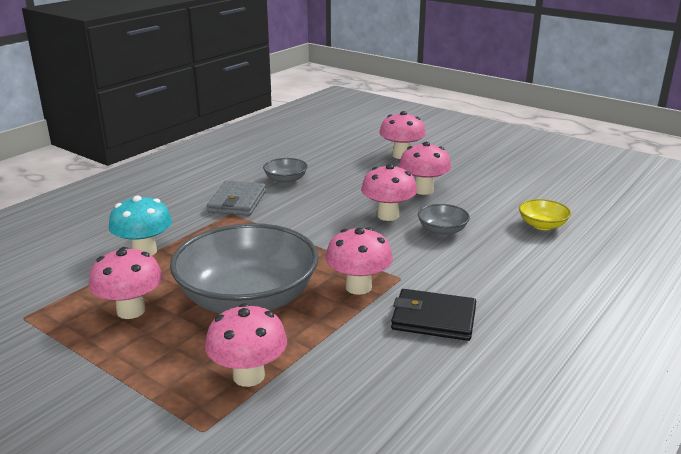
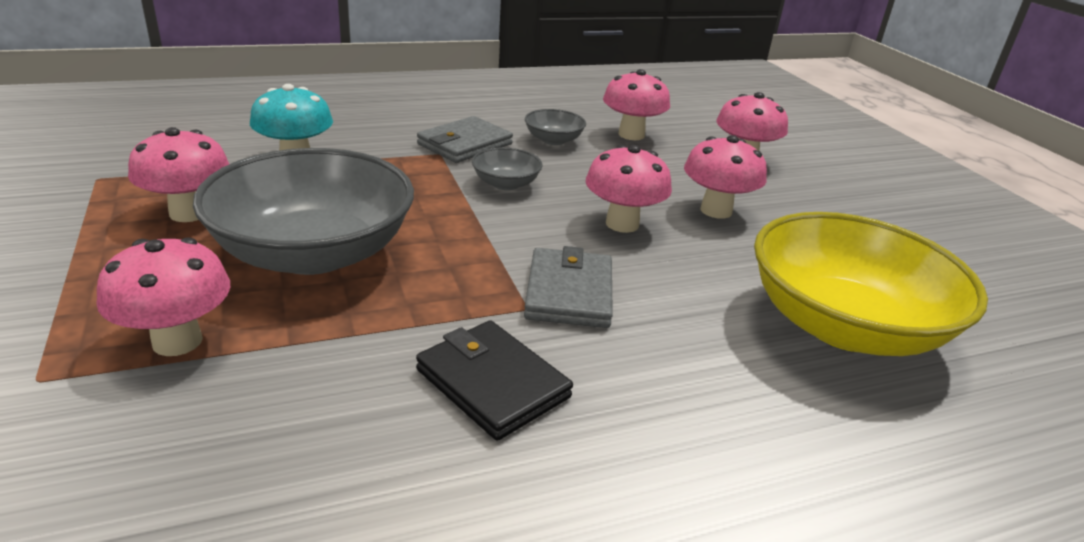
camera: 30 degrees right, 5 degrees up
(358, 287) = (456, 295): pink mushroom -> pink mushroom (631, 135)
(410, 262) = (569, 292): none -> grey wallet
(442, 230) = (671, 271): grey bowl -> grey bowl (506, 184)
(542, 225) = (844, 325): yellow bowl -> yellow bowl, size x2.35

